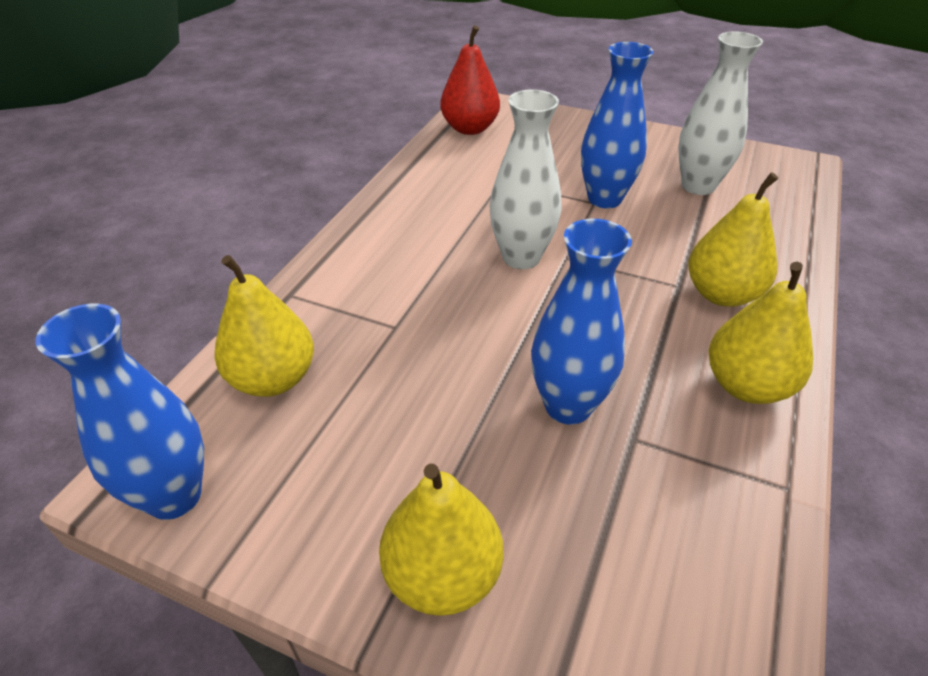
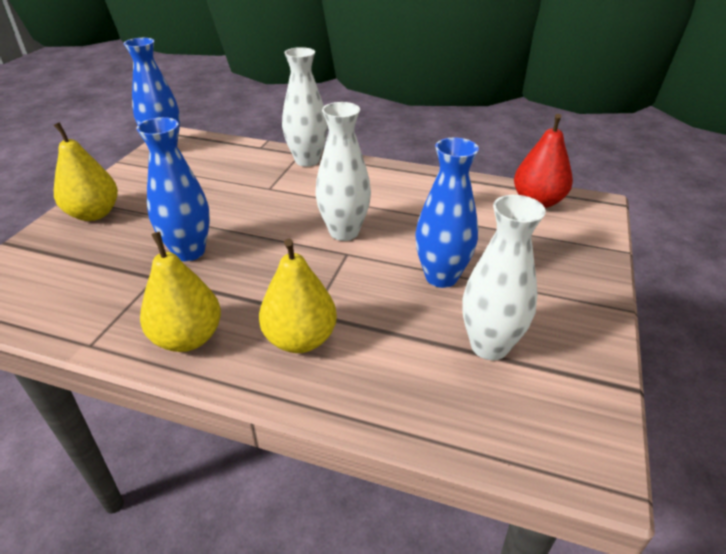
camera: 85 degrees right, 5 degrees down
(273, 379) = (231, 158): yellow pear -> none
(317, 286) = (307, 160): none -> white vase

